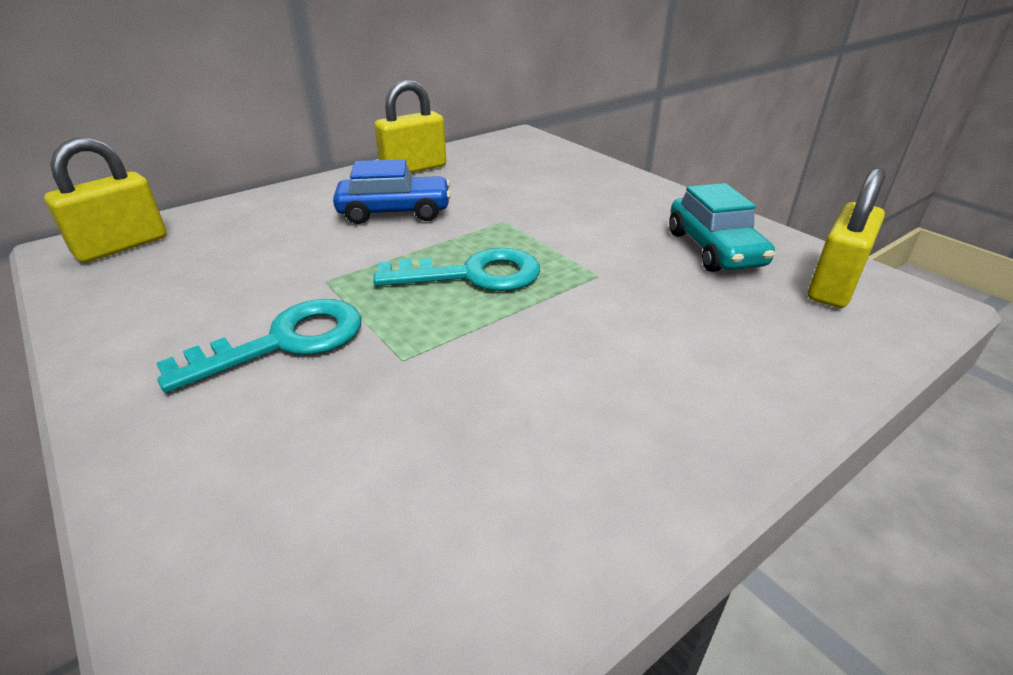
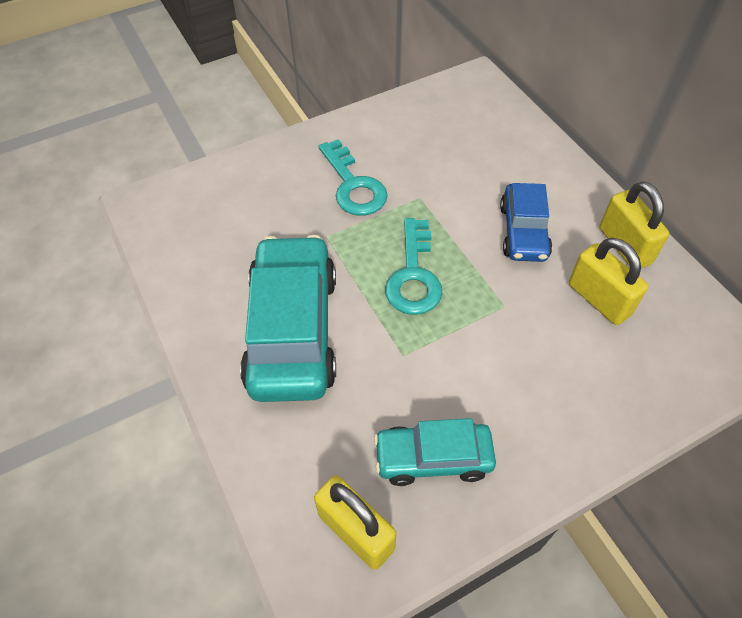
camera: 100 degrees right, 20 degrees up
(122, 246) = (477, 98): yellow padlock -> yellow padlock (599, 299)
(603, 368) = (293, 330): none -> turquoise car

